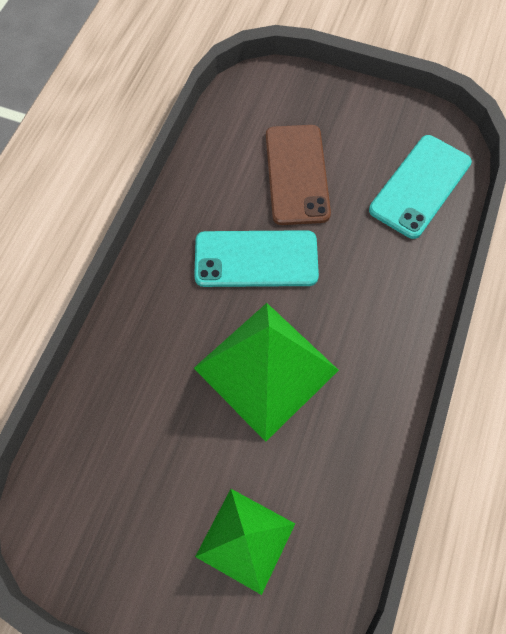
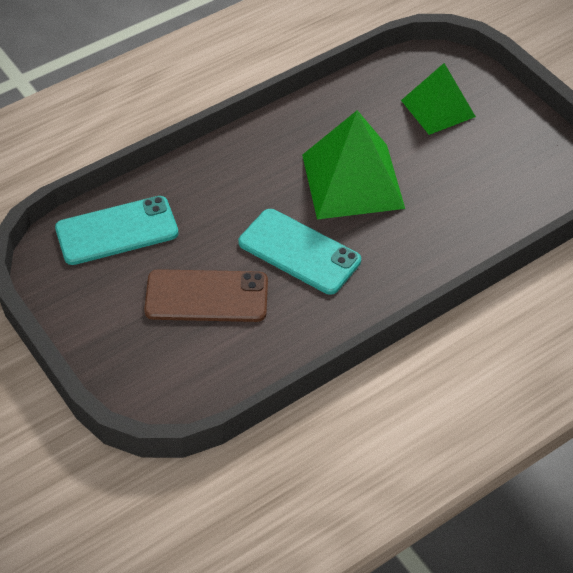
camera: 145 degrees left, 15 degrees down
(296, 174) = (206, 296): brown phone -> brown phone turned 60 degrees clockwise

